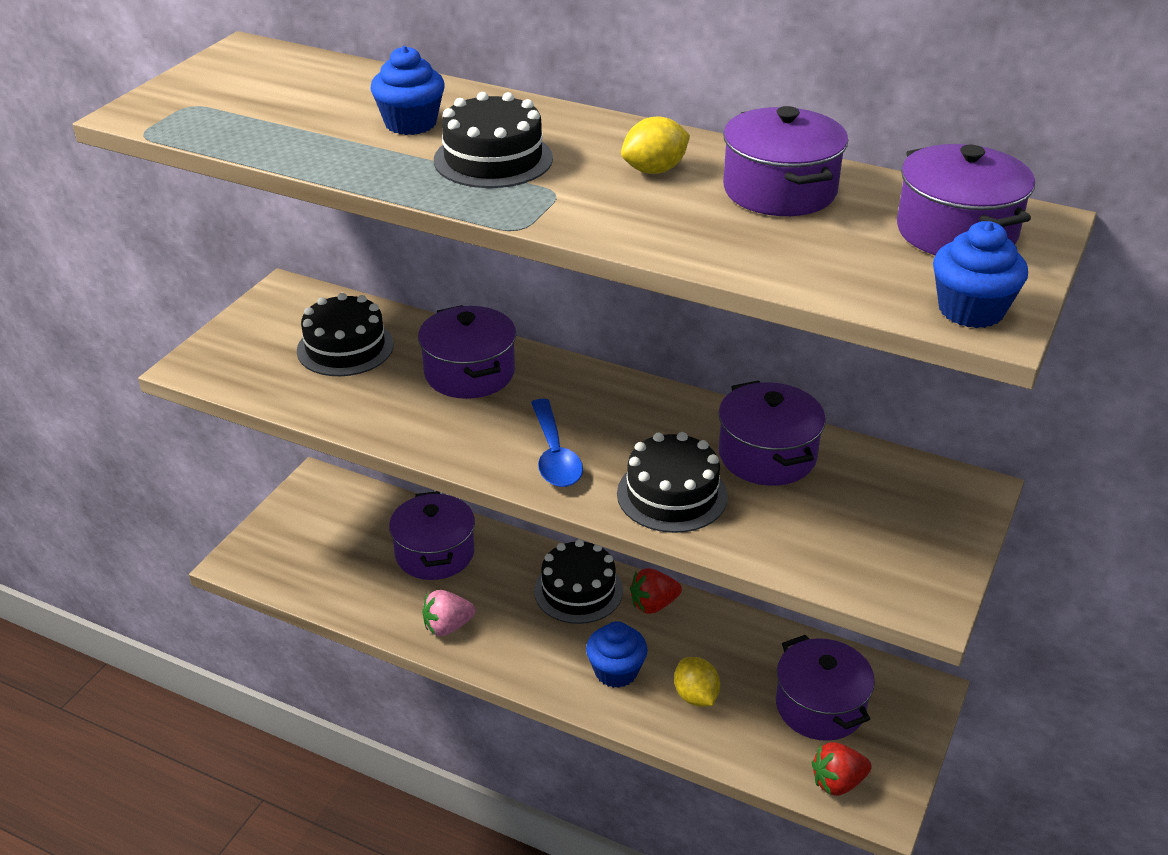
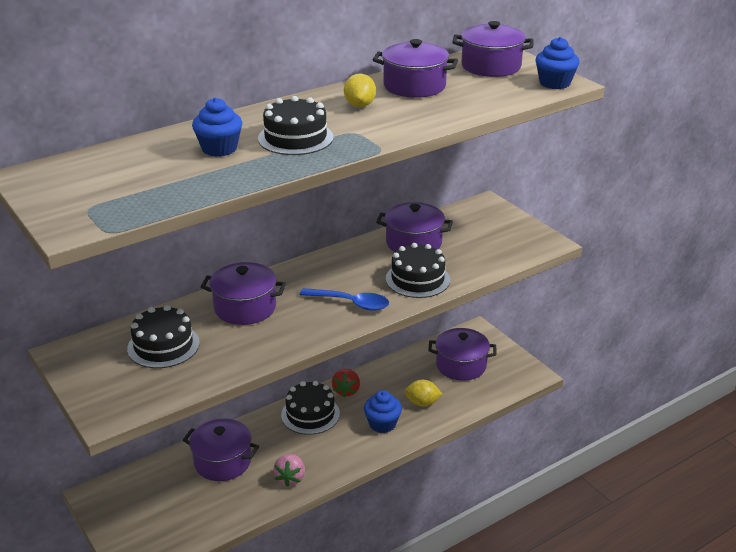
camera: 60 degrees left, 5 degrees down
(837, 782) = (509, 381): red strawberry -> none

